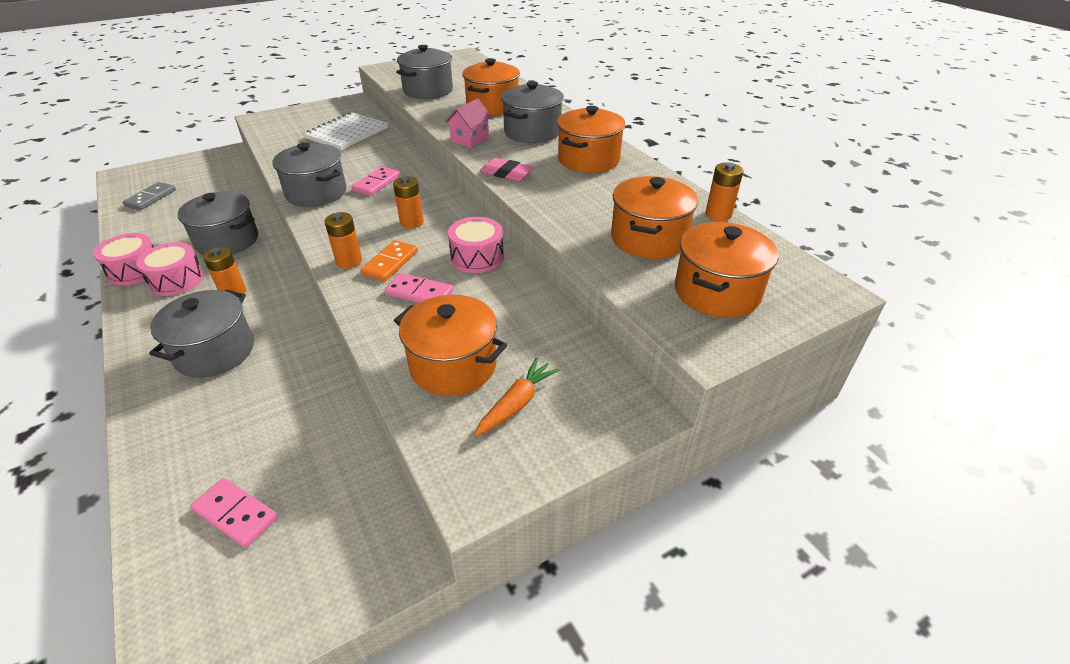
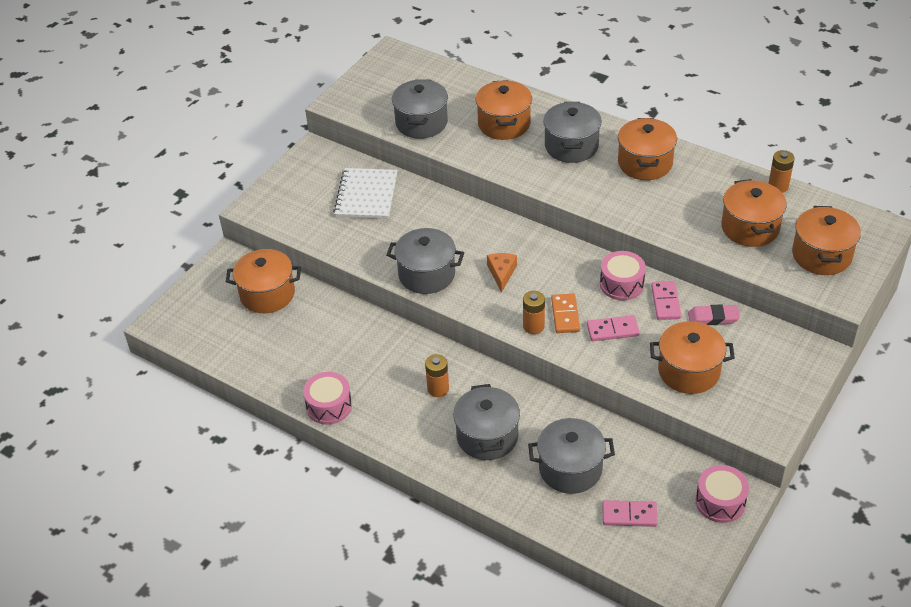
camera: 25 degrees left, 5 degrees up
(151, 198) = (232, 336): grey domino -> none
(177, 280) = (377, 399): pink drum -> pink drum (720, 502)
(215, 181) = (267, 294): none -> orange pot
(227, 241) = (369, 348): grey pot -> grey pot (570, 469)
(376, 183) = (465, 244): pink domino -> pink domino (665, 302)
(378, 212) = (501, 273): none -> orange cheese
(411, 222) = (540, 272): orange battery -> none
(470, 139) = (529, 174): pink house -> none
(506, 173) = (597, 203): pink eraser -> pink eraser (713, 318)
(517, 403) = (748, 377): orange carrot -> none

